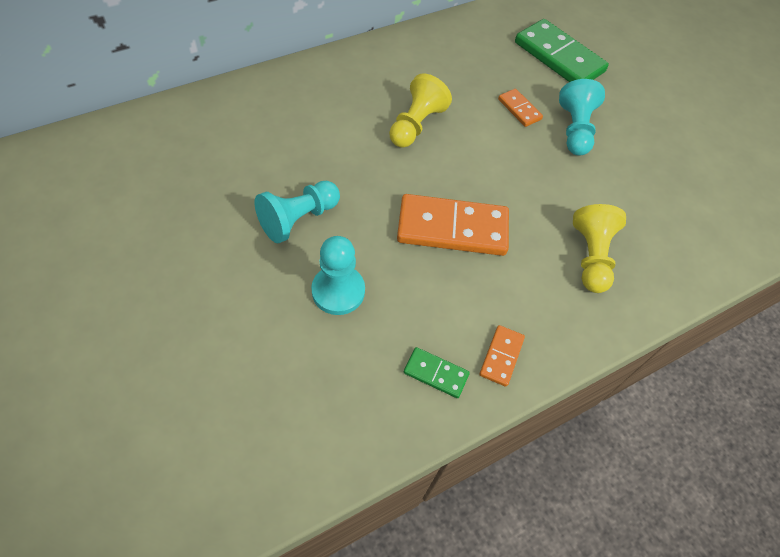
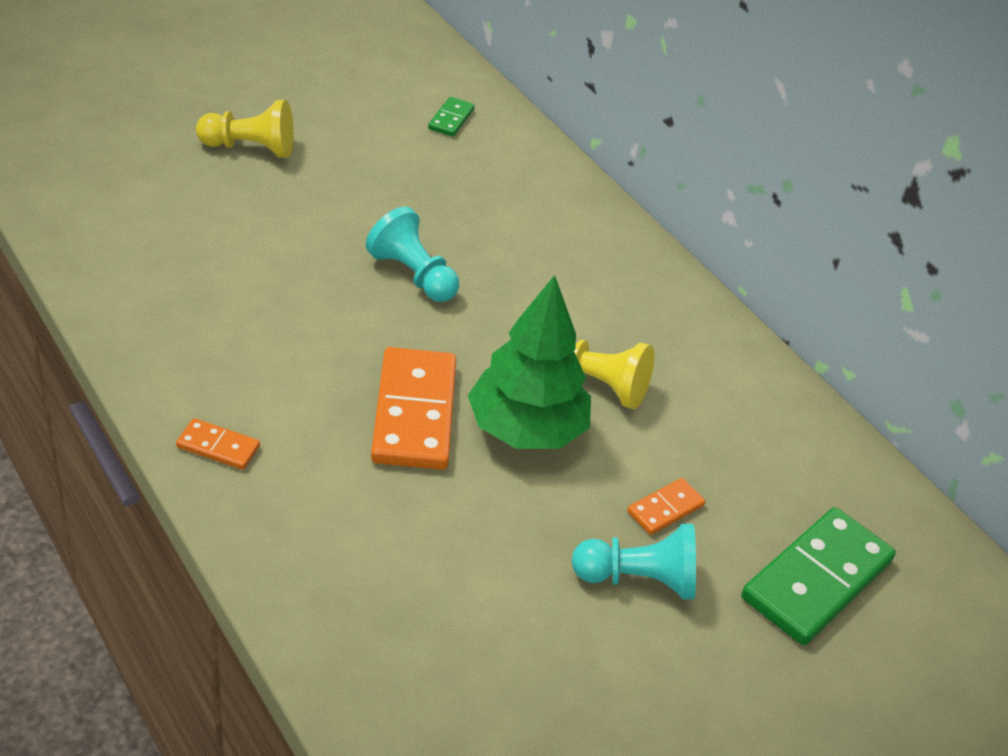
camera: 85 degrees right, 15 degrees down
(338, 291) = (311, 307): turquoise pawn -> none
(436, 374) = (198, 385): green domino -> green domino (451, 119)
(461, 167) = (526, 430): none -> green tree
(591, 257) = (377, 563): yellow pawn -> yellow pawn (250, 148)

